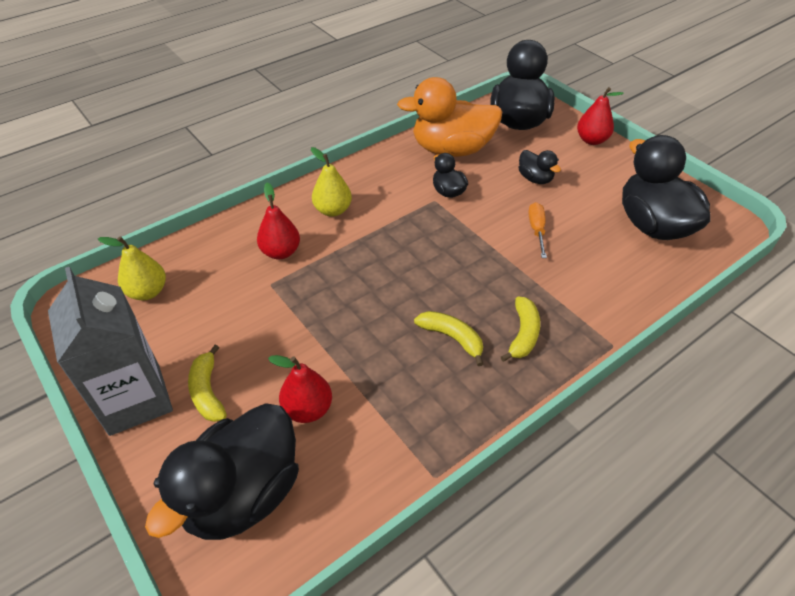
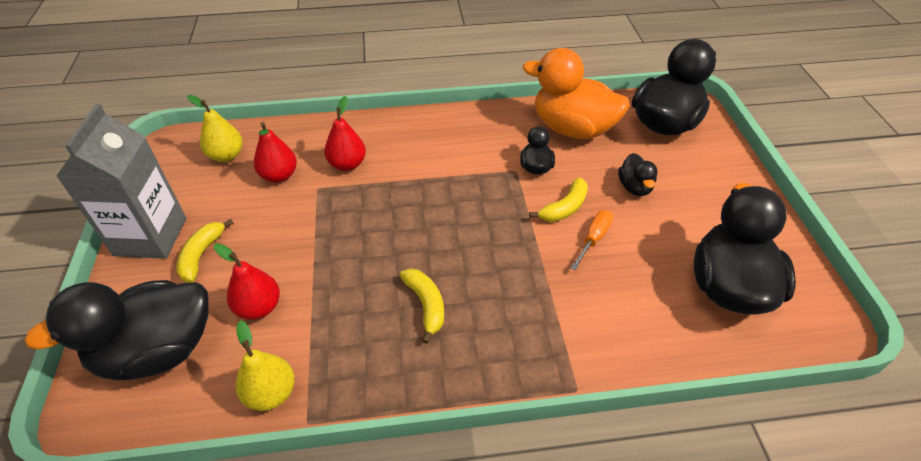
camera: 30 degrees right, 0 degrees up
(333, 210) = (418, 145): yellow pear -> yellow pear (271, 393)
(523, 334) = (494, 334): yellow banana -> yellow banana (564, 208)
(591, 140) = (731, 170): red pear -> red pear (279, 176)

